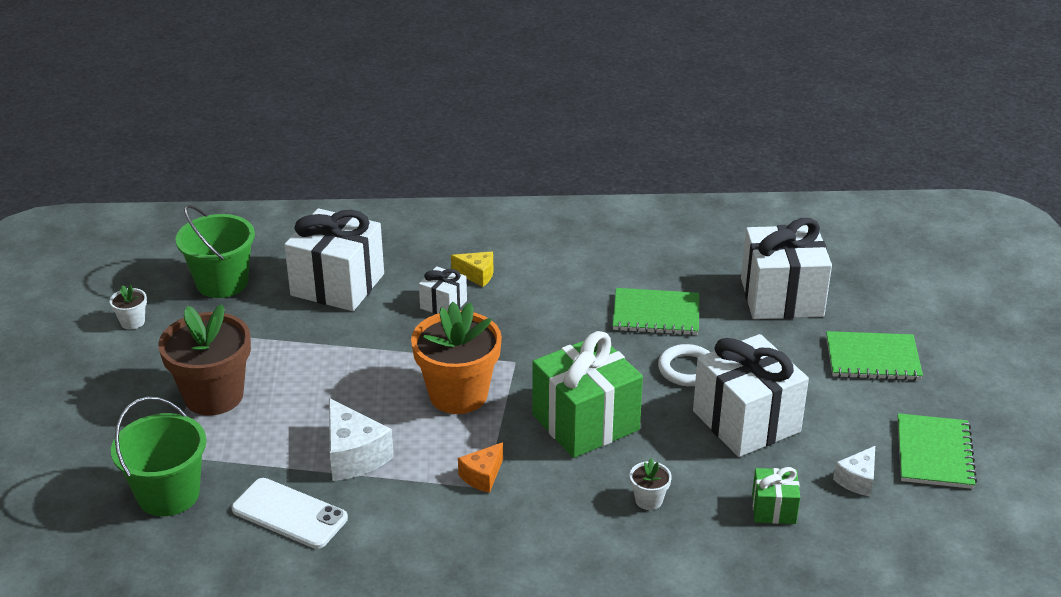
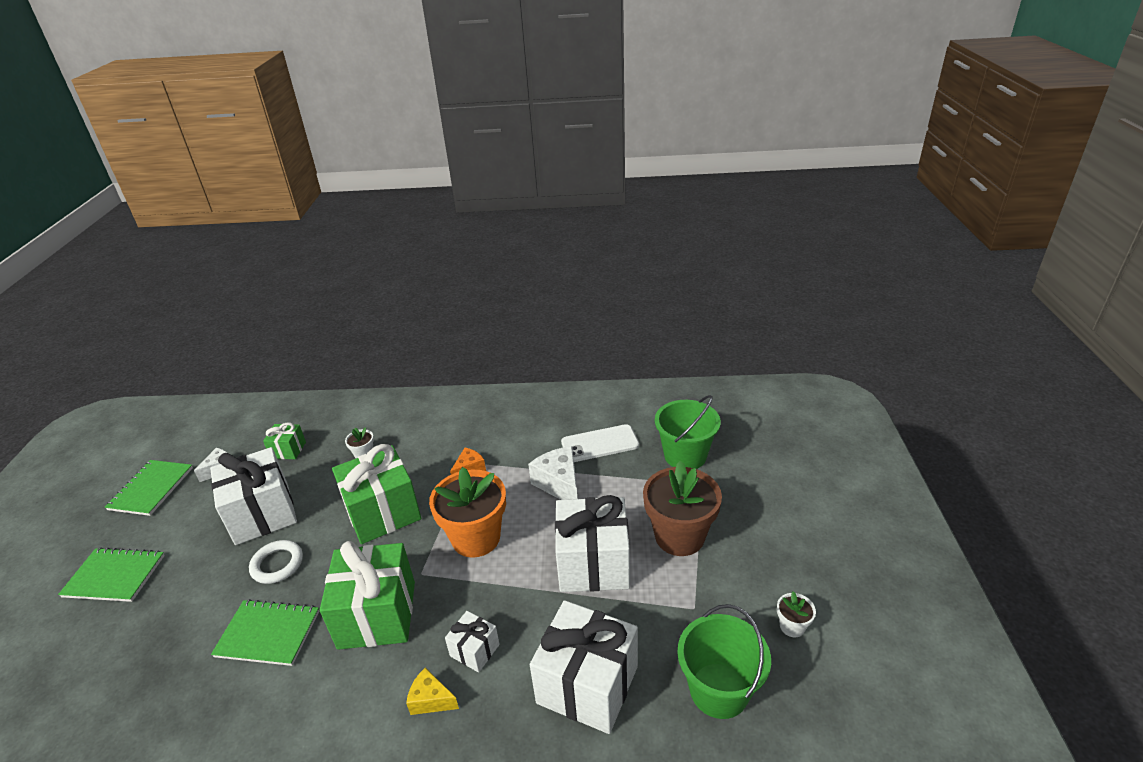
camera: 175 degrees left, 0 degrees up
(289, 514) = (600, 444): white phone -> white phone turned 45 degrees counterclockwise
(550, 328) = (377, 614): none -> green gift
(781, 297) = (130, 658): white gift -> white gift (593, 563)

